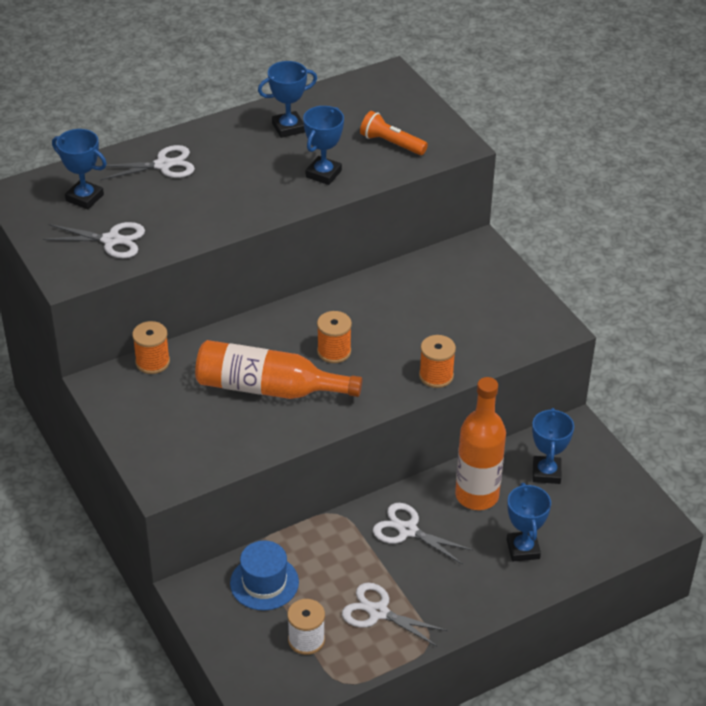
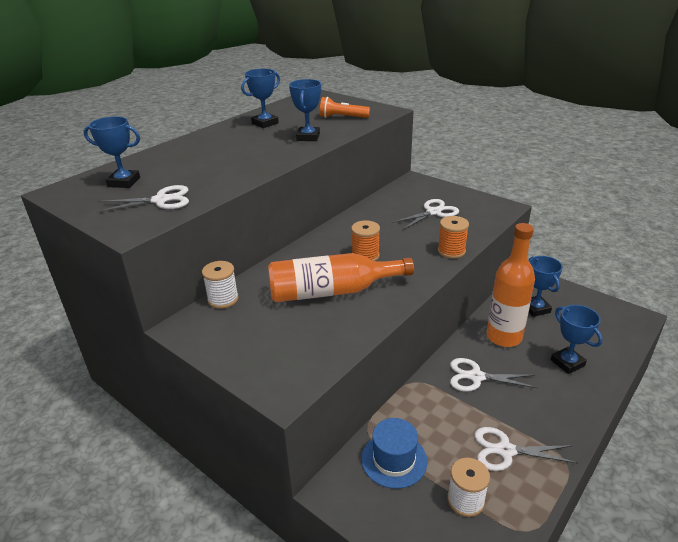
camera: 20 degrees left, 10 degrees down
(152, 362) = (223, 299): orange spool -> white spool
(163, 165) = (182, 155): white scissors -> white scissors (433, 212)

